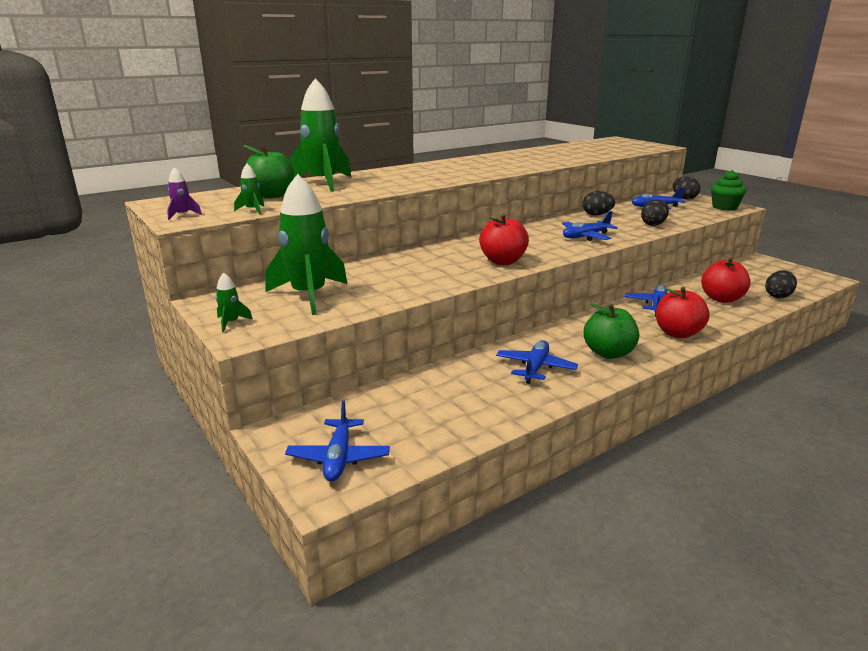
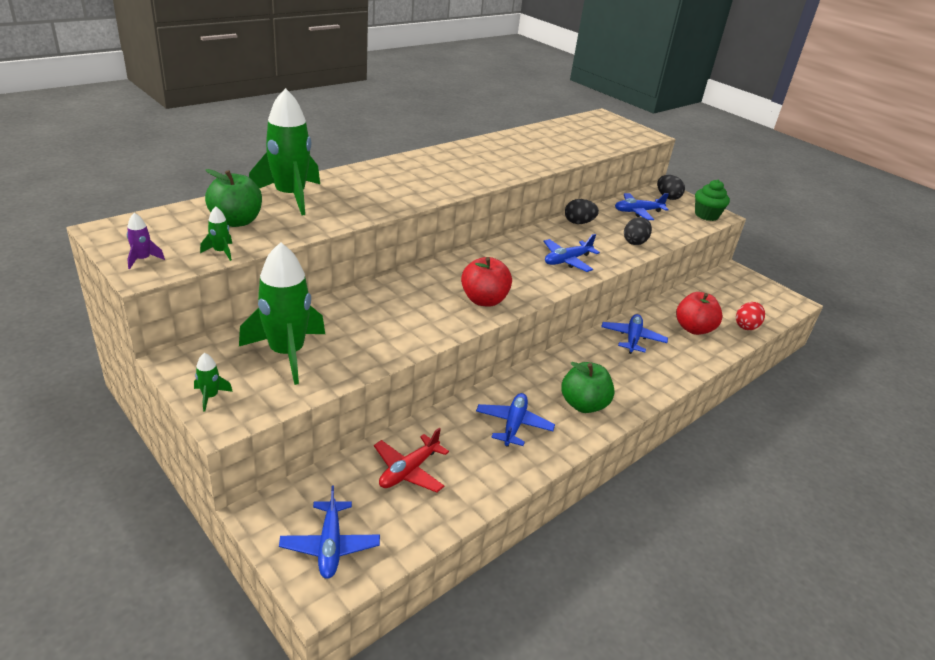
camera: 10 degrees left, 10 degrees up
(425, 401) = (409, 471): none -> red plane
(677, 333) = (649, 377): red apple -> none
(778, 296) = (746, 326): black egg -> red egg

